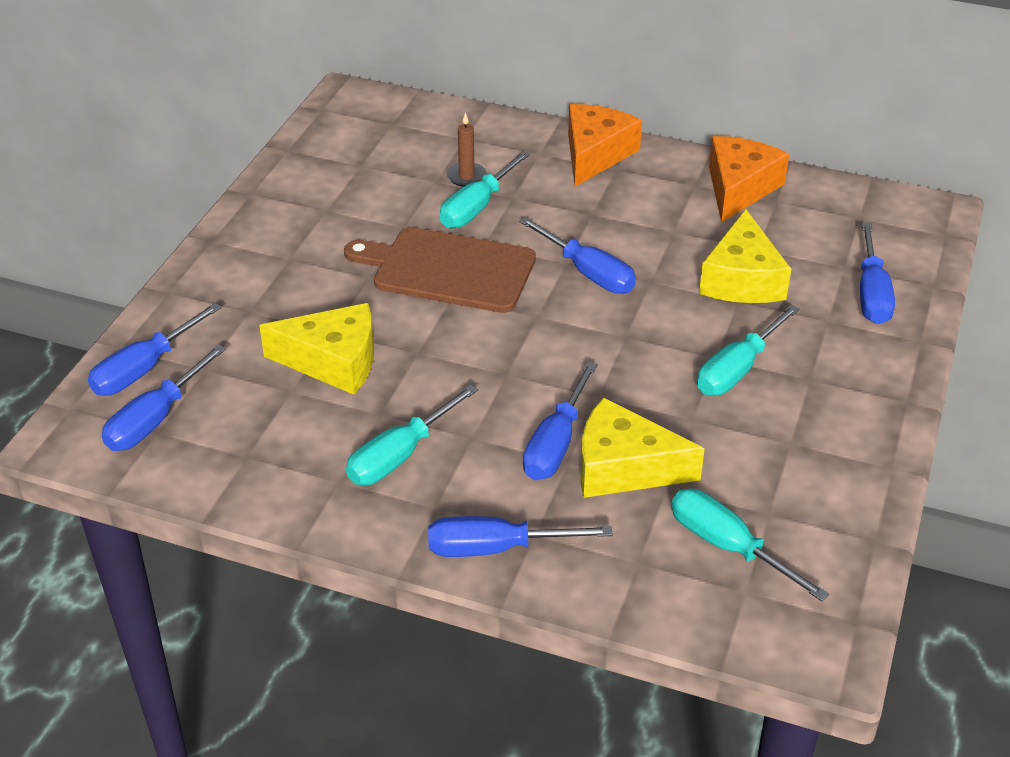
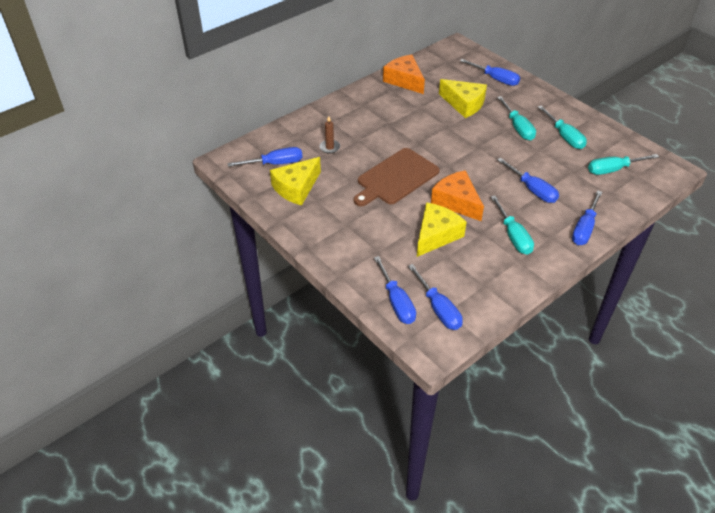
camera: 60 degrees left, 5 degrees up
(477, 207) = (356, 153): turquoise screwdriver -> turquoise screwdriver (564, 136)
(587, 272) = (429, 140): blue screwdriver -> blue screwdriver (275, 164)
(595, 154) = (347, 106): orange cheese -> orange cheese (456, 202)
(624, 467) = (556, 177): yellow cheese -> yellow cheese (296, 188)

